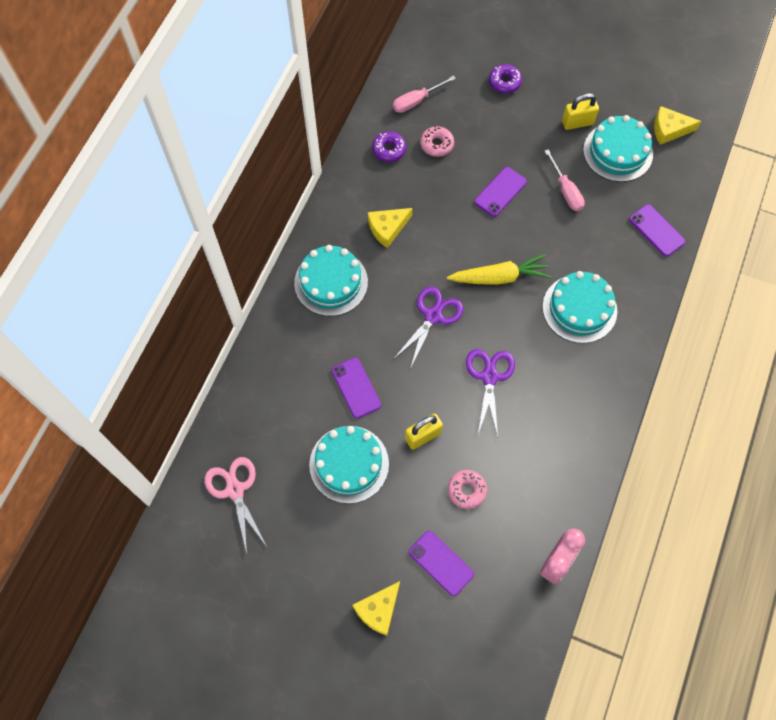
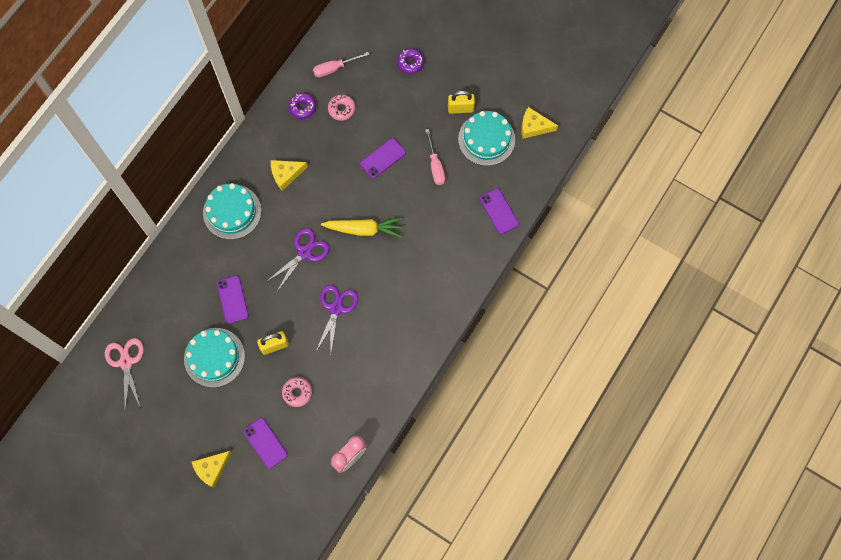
camera: 10 degrees right, 5 degrees up
(579, 309) = (420, 265): turquoise cake -> none

